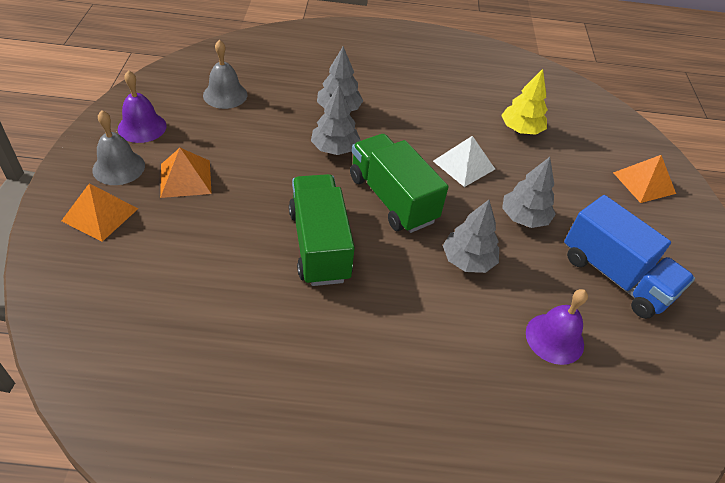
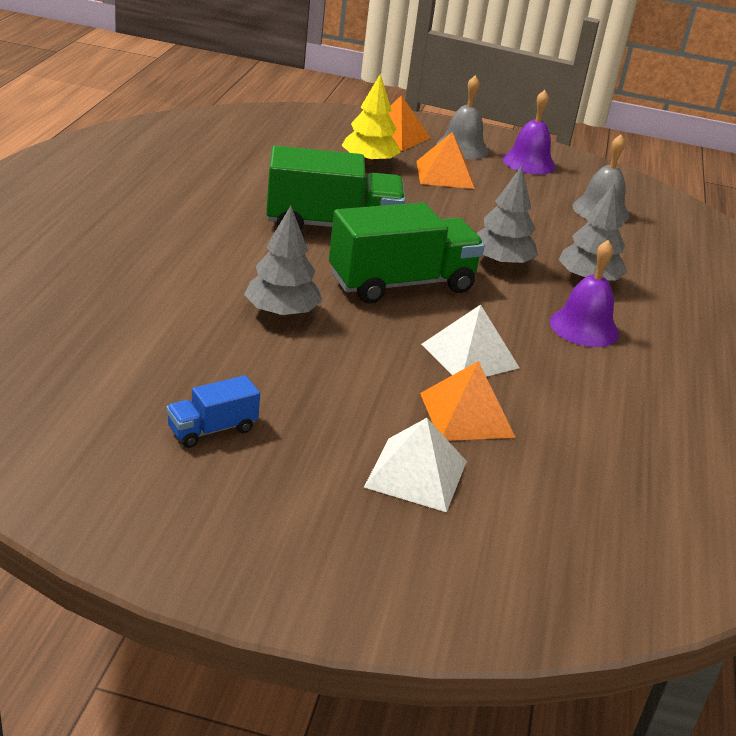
camera: 100 degrees right, 15 degrees down
(521, 130) = (567, 440): yellow tree -> yellow tree (369, 162)
(524, 218) = (349, 379): grey tree -> none
(554, 338) = (136, 341): purple bell -> purple bell (584, 327)
(588, 185) = (416, 474): none -> white pyramid
(615, 276) = (212, 429): blue truck -> blue truck, size x0.48
(644, 183) = (419, 554): orange pyramid -> orange pyramid (466, 415)

